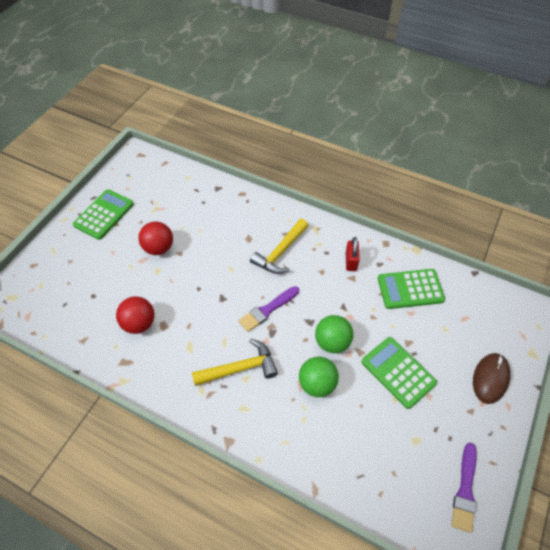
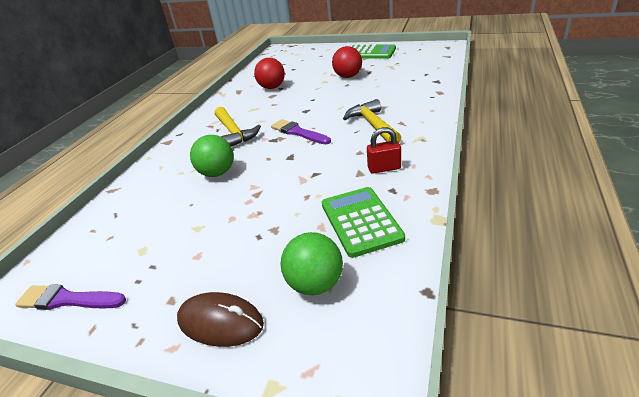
camera: 85 degrees right, 20 degrees down
(280, 253) = (373, 125): yellow hammer -> yellow hammer turned 45 degrees clockwise
(332, 342) = (267, 174): green ball -> green ball (315, 284)
(398, 372) = (230, 225): green calculator -> none

